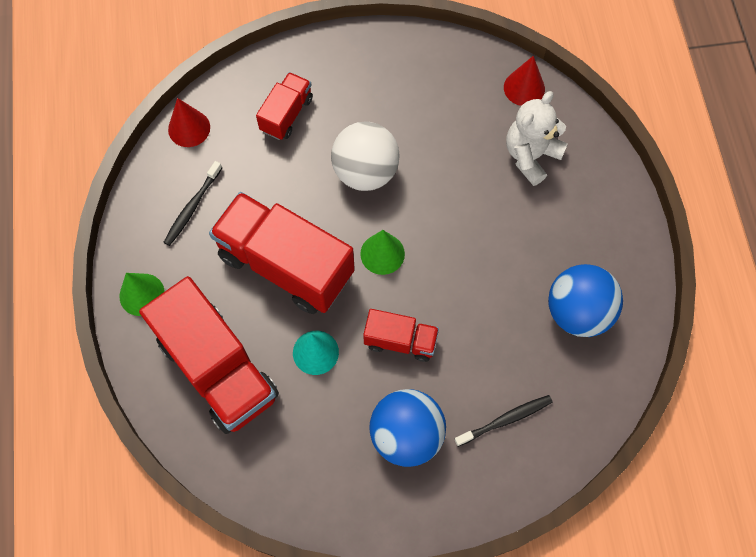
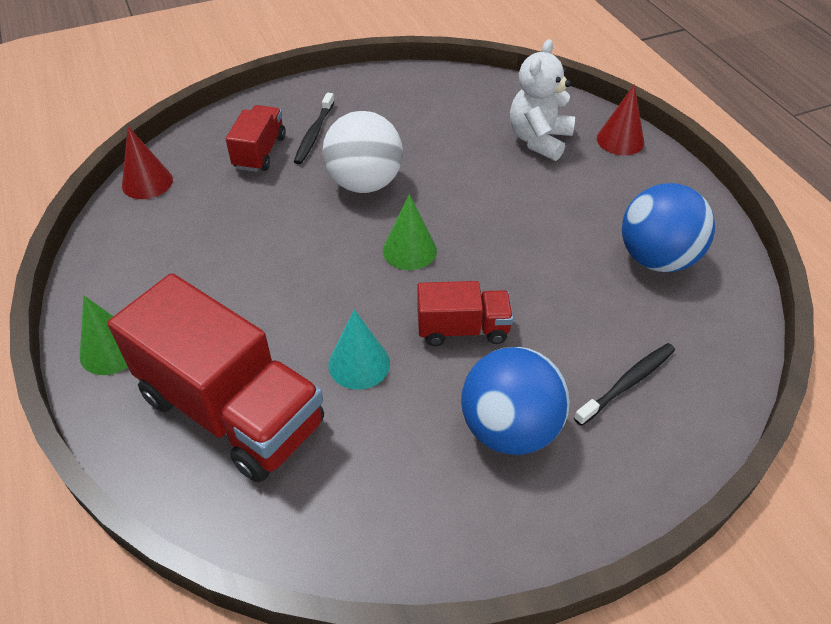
camera: 15 degrees left, 20 degrees down
(192, 207) = (164, 251): black toothbrush -> black toothbrush (314, 134)
(286, 265) = (295, 283): red truck -> none
(524, 88) = (507, 92): red cone -> red cone (620, 140)

